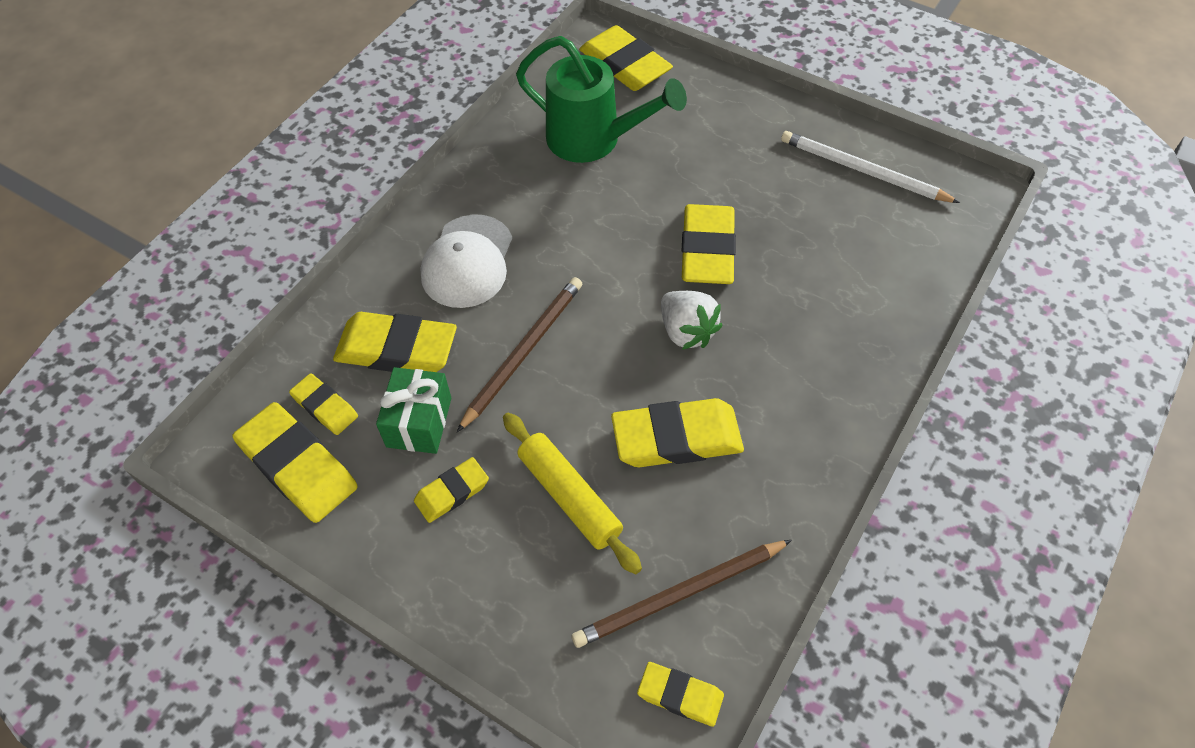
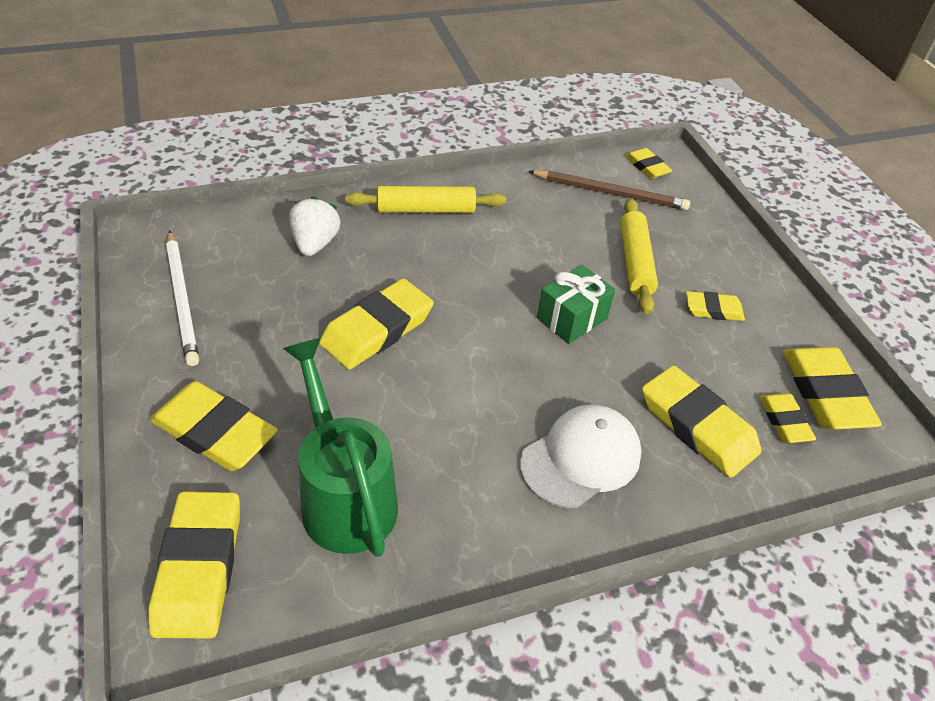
camera: 145 degrees left, 10 degrees down
(419, 422) = (711, 363): green gift -> green gift (572, 318)
(523, 352) = (594, 356): brown pencil -> none
(676, 438) = (537, 247): yellow eraser -> yellow eraser (214, 432)
(687, 331) = (461, 292): white strawberry -> white strawberry (315, 244)
(822, 399) = (426, 210): none -> yellow rolling pin

